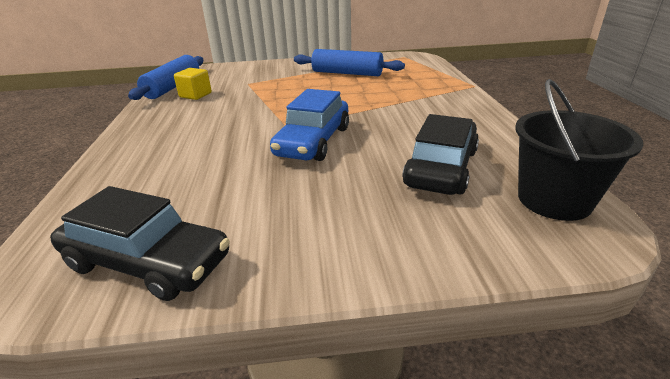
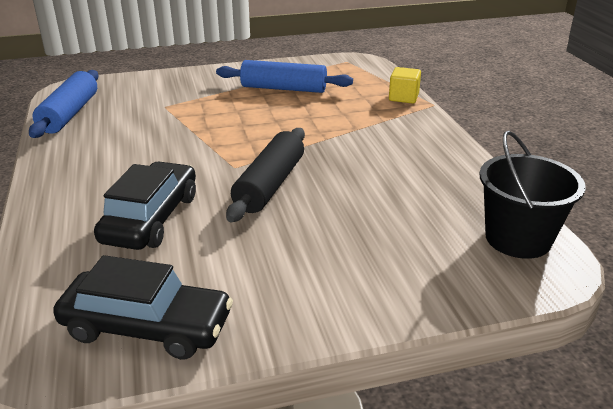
camera: 10 degrees left, 0 degrees up
(195, 95) = (105, 126): yellow cube -> yellow cube (403, 97)
(313, 141) = (270, 185): blue car -> black rolling pin
(441, 168) = (410, 210): black car -> black car (151, 218)

